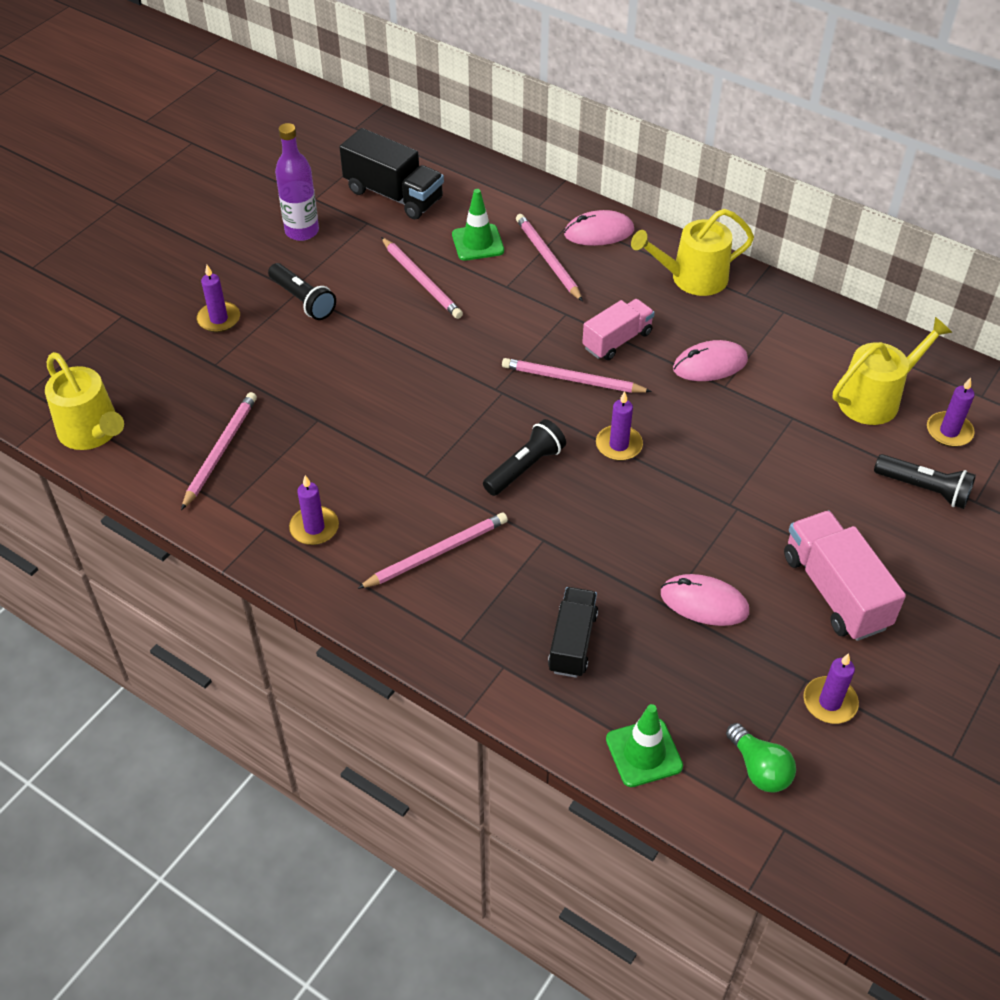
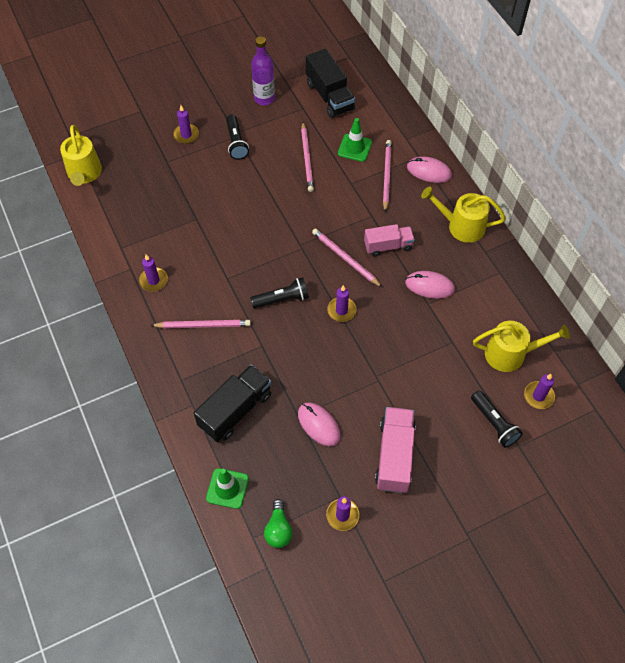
camera: 30 degrees right, 10 degrees up
(220, 451) = (137, 214): pink pencil -> none
(572, 642) = (235, 410): black truck -> black truck, size x1.50

